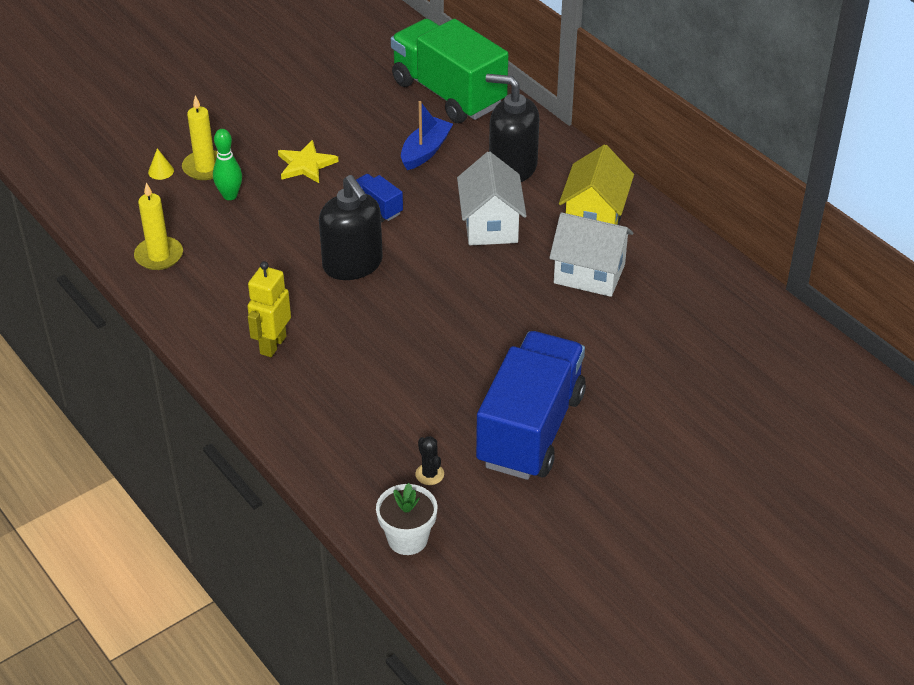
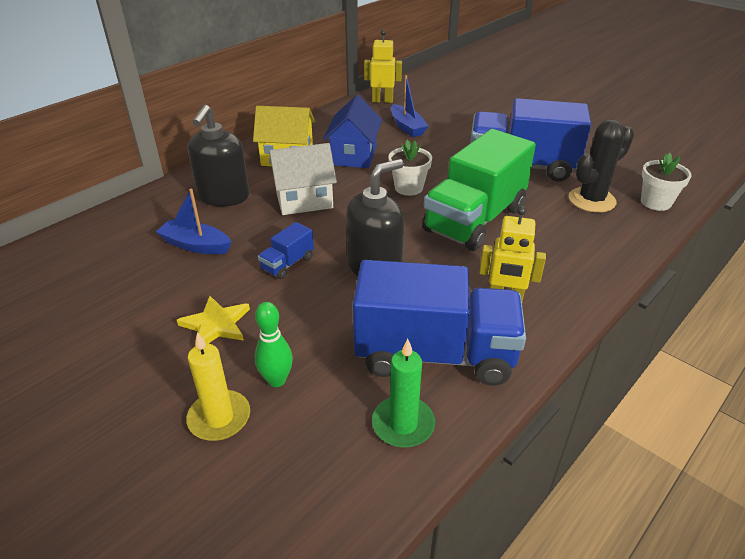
camera: 100 degrees left, 5 degrees down
(159, 256) = (403, 424): yellow candle -> green candle
(161, 171) = (227, 468): yellow cone -> none
(222, 285) = (435, 354): none -> blue truck
(429, 474) = (591, 200): black cactus -> black cactus, size x2.15
(448, 94) = (98, 242): green truck -> green truck (475, 220)
(498, 311) = (408, 188): none -> white flower pot
(589, 274) = (354, 155): white house -> blue house
(666, 335) = (407, 127): none -> blue boat
(763, 322) = (382, 100): none -> yellow robot

